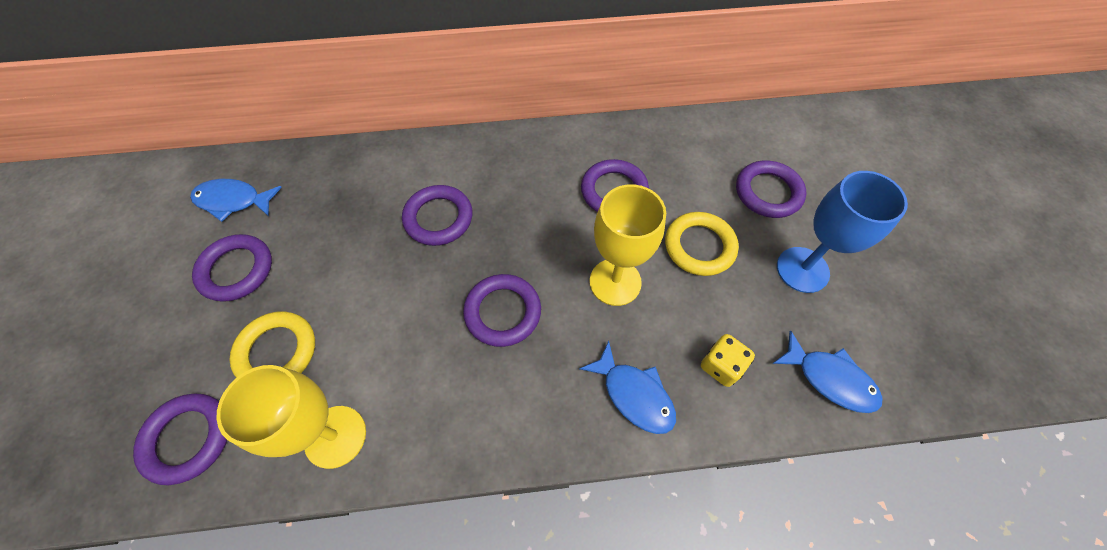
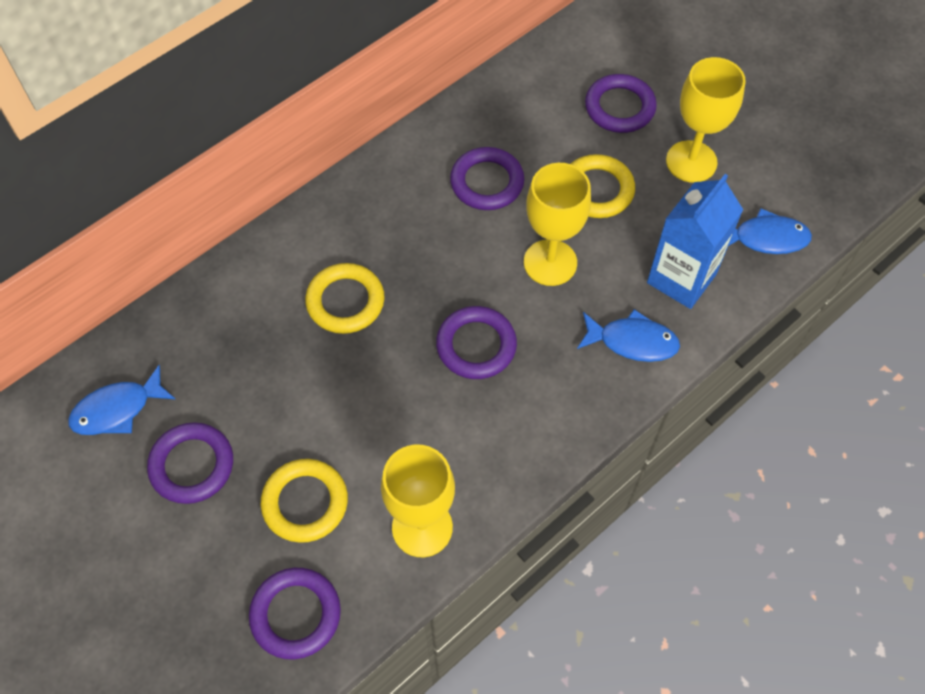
camera: 35 degrees left, 0 degrees up
(438, 218) = (345, 301): purple ring -> yellow ring
(721, 366) = (681, 278): yellow dice -> blue carton
(802, 269) = (691, 161): blue goblet -> yellow goblet

